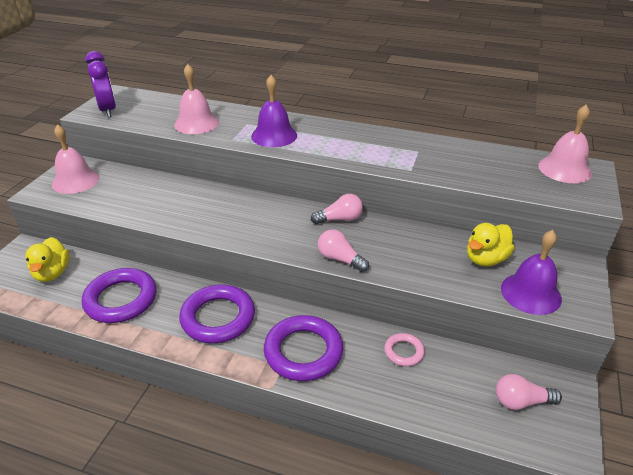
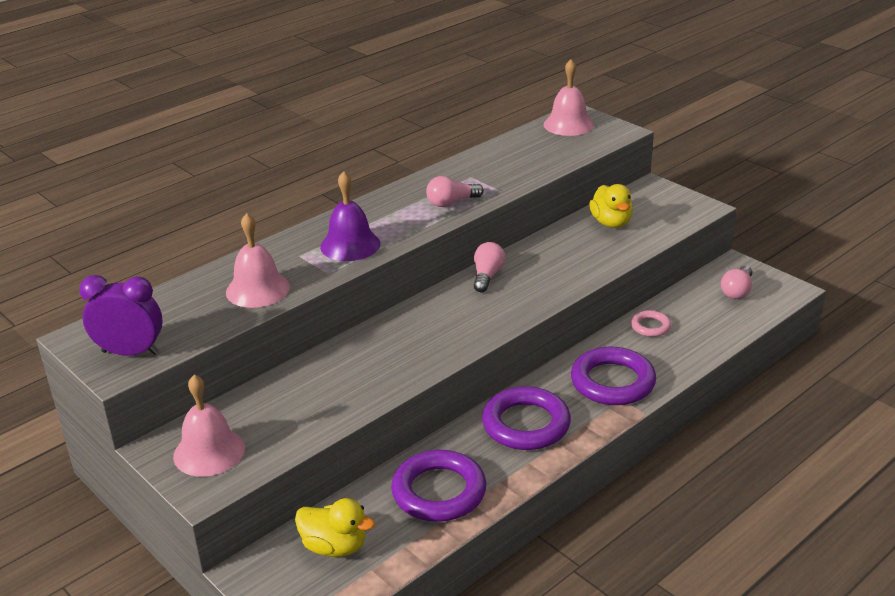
camera: 60 degrees left, 5 degrees down
(340, 259) = (551, 294): pink light bulb -> pink light bulb (451, 202)
(530, 293) = (667, 220): purple bell -> none

